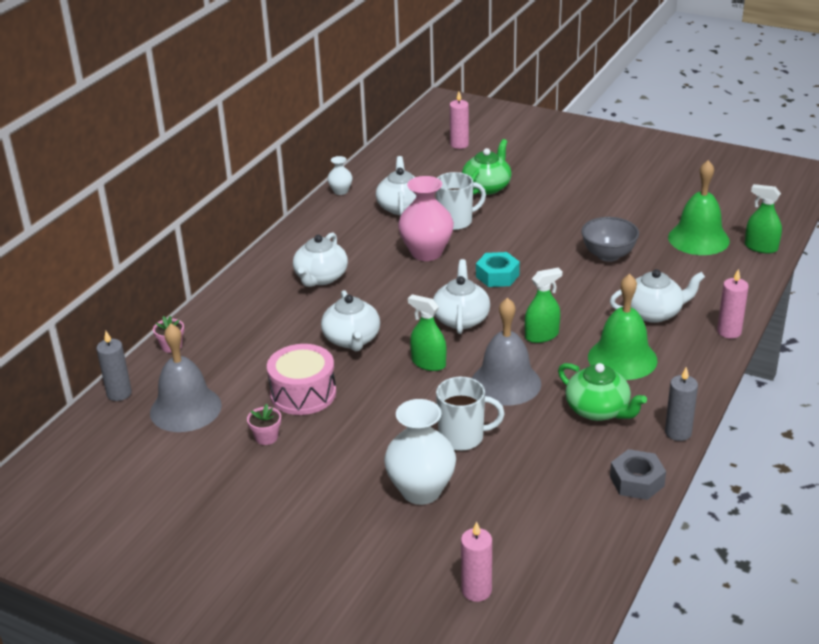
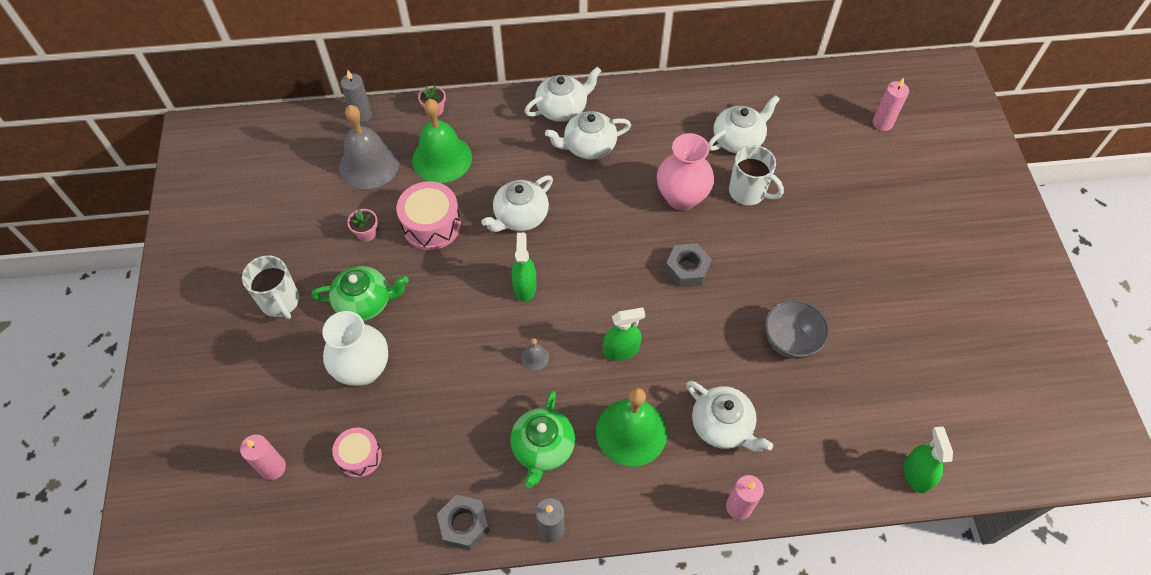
camera: 55 degrees right, 25 degrees up
(340, 191) = (726, 84): white vase -> none
(461, 318) = (602, 276): white teapot -> white teapot (562, 108)
(463, 437) = (444, 363): white mug -> white mug (280, 302)
(487, 187) = (826, 184): green teapot -> green teapot (365, 302)
(497, 276) = (687, 269): turquoise nut -> grey nut
(506, 383) = (535, 357): grey bell -> grey bell, size x0.41
(514, 524) = (360, 456): none -> pink drum
(541, 335) = (621, 350): green spray bottle -> green spray bottle turned 45 degrees counterclockwise
(698, 239) = (885, 407): green bell -> green bell (442, 158)

